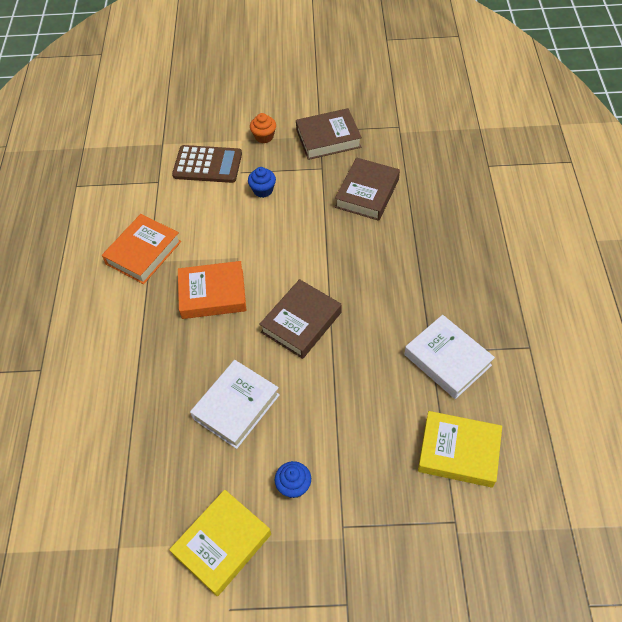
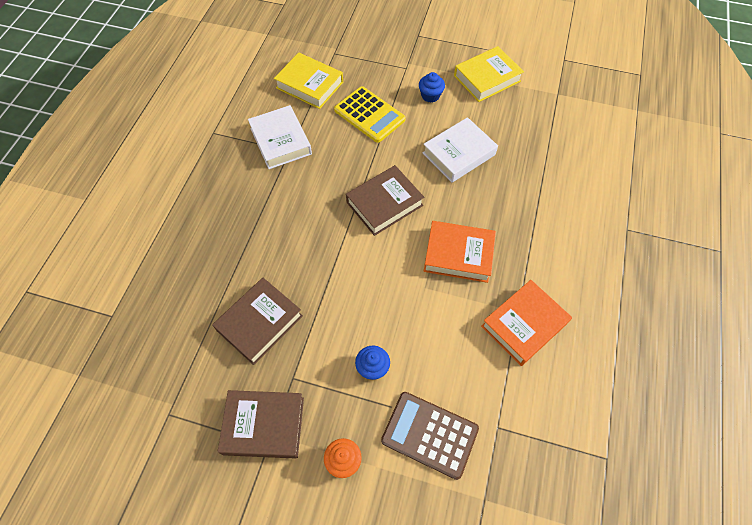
camera: 165 degrees left, 5 degrees up
(361, 429) = (369, 115): none -> yellow calculator

